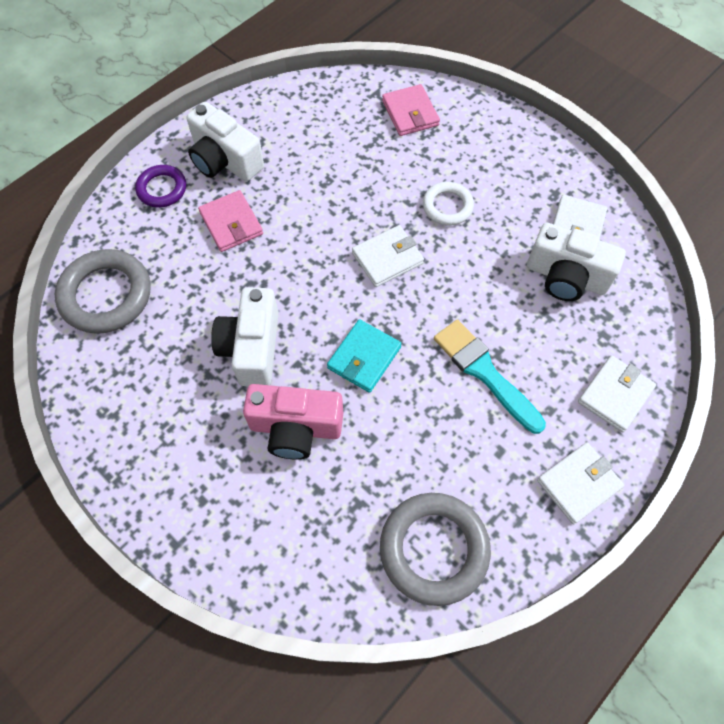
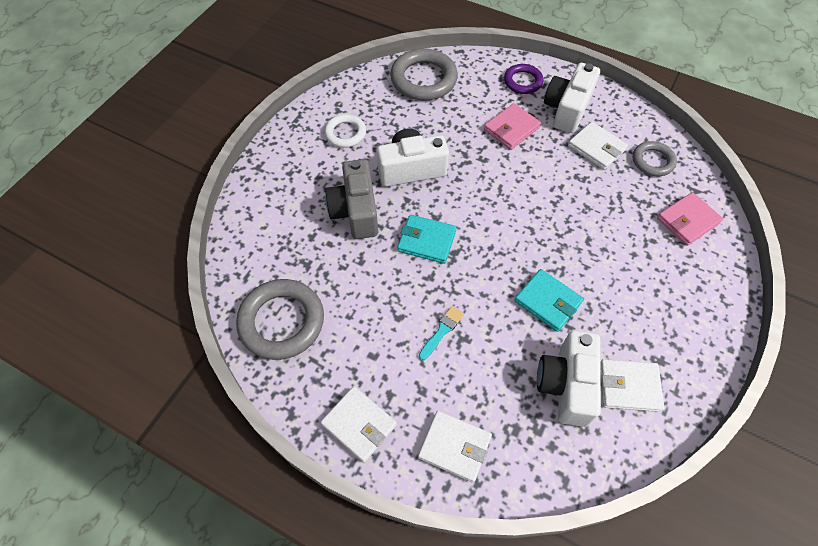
camera: 75 degrees right, 5 degrees down
(295, 428) = (355, 211): pink camera -> grey camera
(328, 112) = (652, 161): none -> grey ring
(387, 258) = (524, 237): white wallet -> white wallet (596, 148)
(447, 206) = (599, 270): white ring -> white ring (345, 133)
(472, 262) = (548, 302): none -> turquoise wallet
(484, 372) = (442, 331): turquoise brush -> turquoise brush, size x0.53

